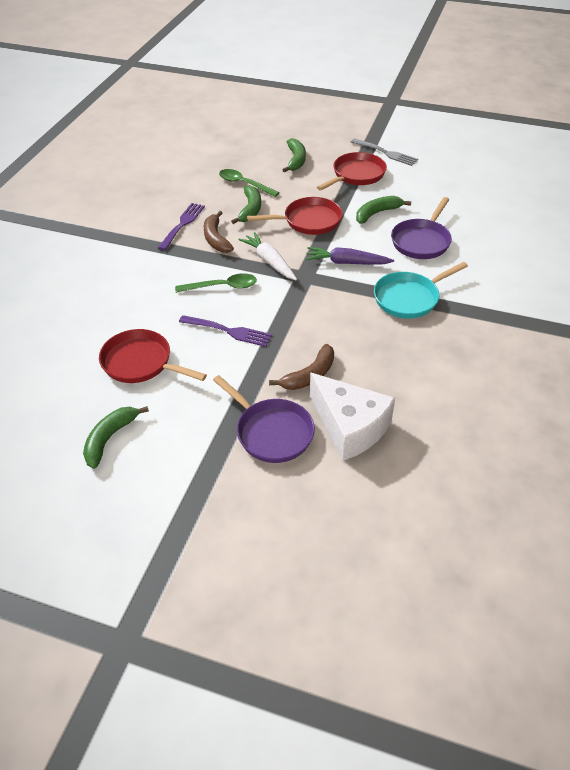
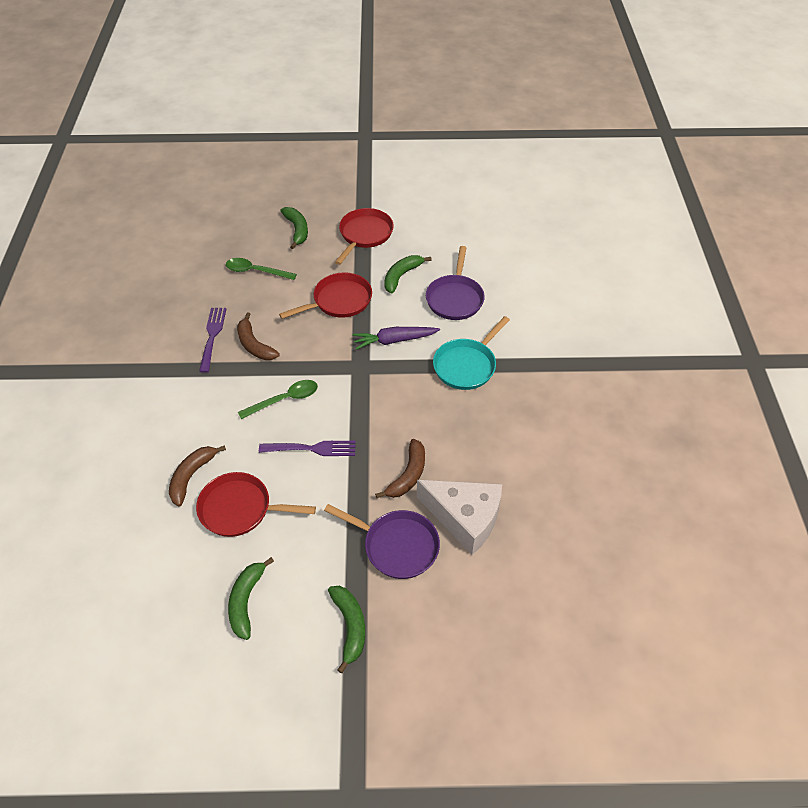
camera: 20 degrees left, 5 degrees up
(111, 326) = (191, 476): none -> brown banana
(250, 209) = (275, 301): green banana -> green banana (350, 626)
(269, 261) = (319, 358): white carrot -> none
(386, 153) = (383, 202): grey fork -> none

